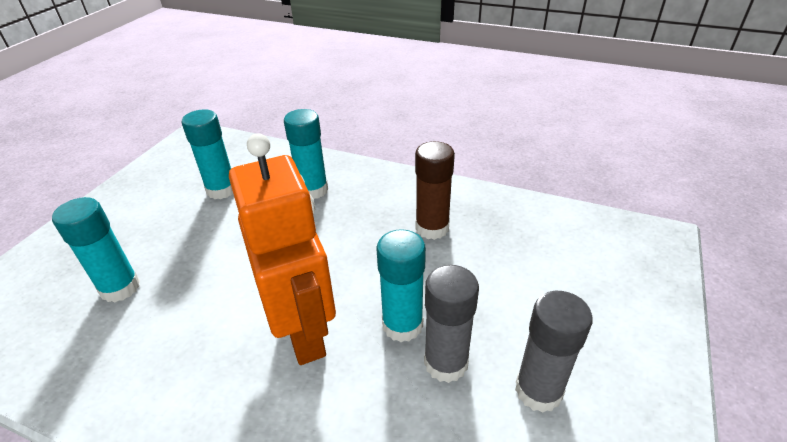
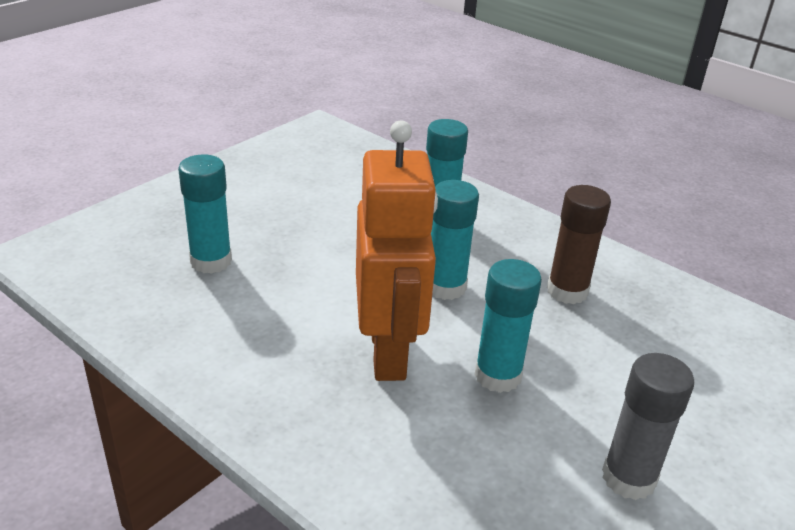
camera: 15 degrees right, 5 degrees down
(221, 190) = (336, 192): turquoise glue stick -> turquoise glue stick (445, 287)
(446, 363) = (533, 423): grey glue stick -> none

